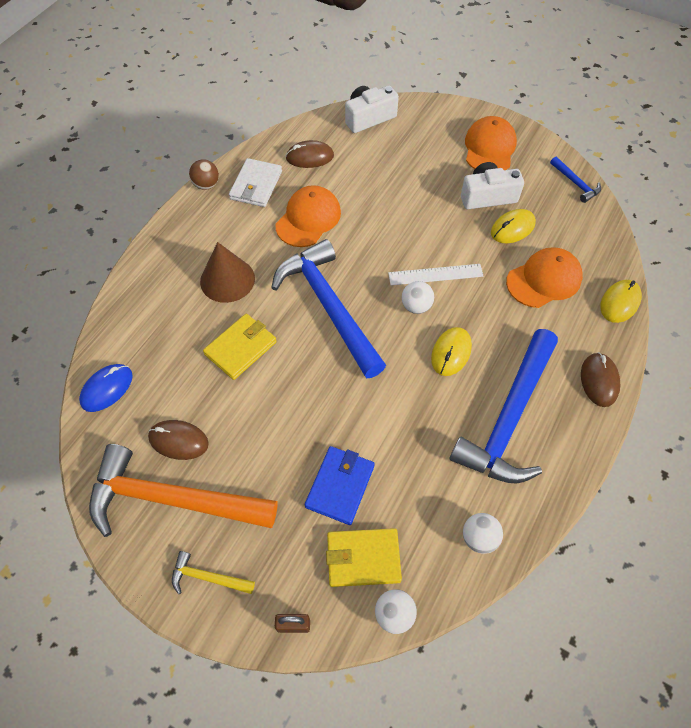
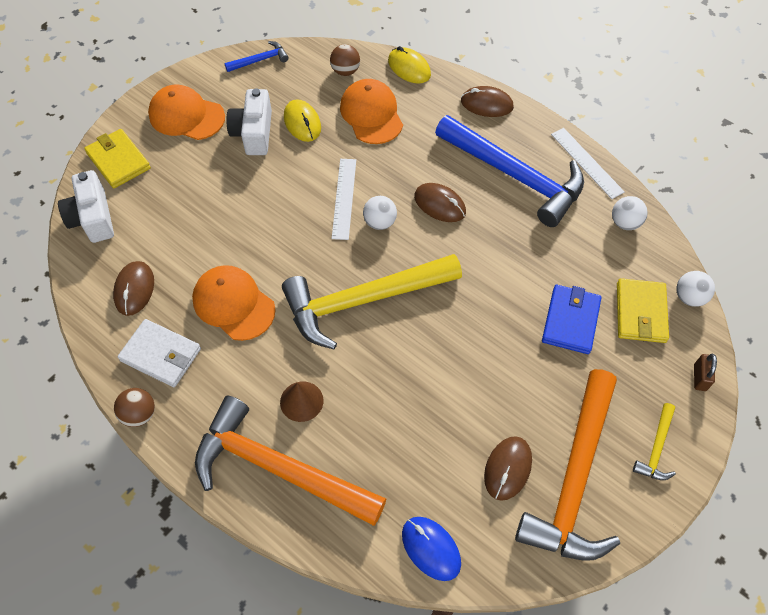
camera: 80 degrees left, 0 degrees up
(169, 276) = (279, 468): none -> orange hammer
(227, 279) = (301, 401): brown cone -> brown cone, size x0.65
(241, 348) = (400, 395): yellow wallet -> yellow wallet (118, 161)
(329, 307) = (363, 301): blue hammer -> yellow hammer
(340, 486) = (570, 321): blue wallet -> blue wallet turned 75 degrees clockwise
(451, 352) = (440, 204): yellow mouse -> brown mouse
(552, 491) = (586, 162): none -> white ruler
(591, 250) = (345, 71): none -> brown ball

